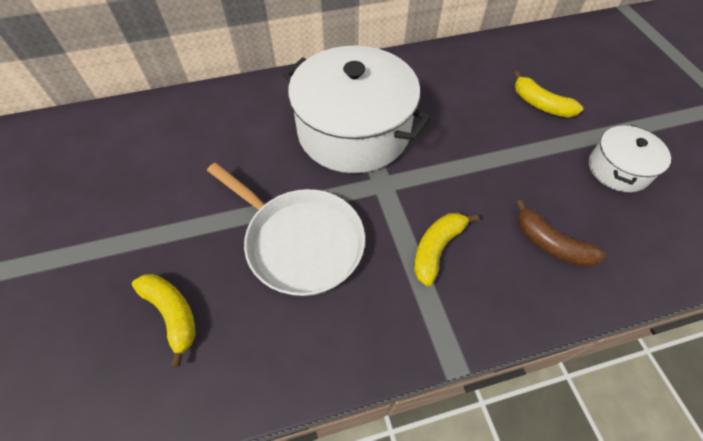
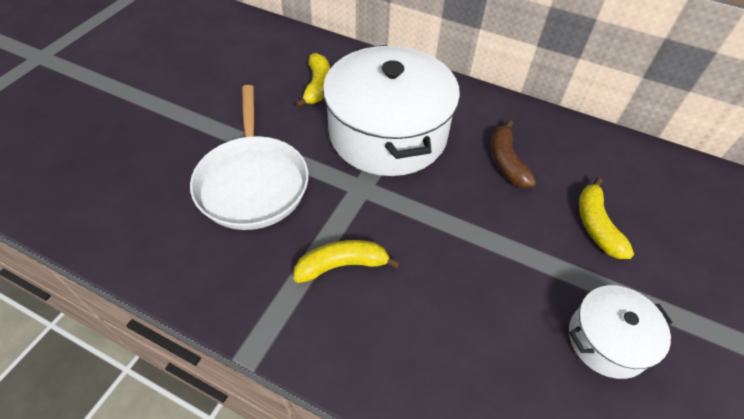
camera: 40 degrees right, 5 degrees down
(172, 314) = (128, 166): yellow banana -> yellow banana (317, 86)
(551, 244) = (445, 343): brown banana -> brown banana (506, 162)

